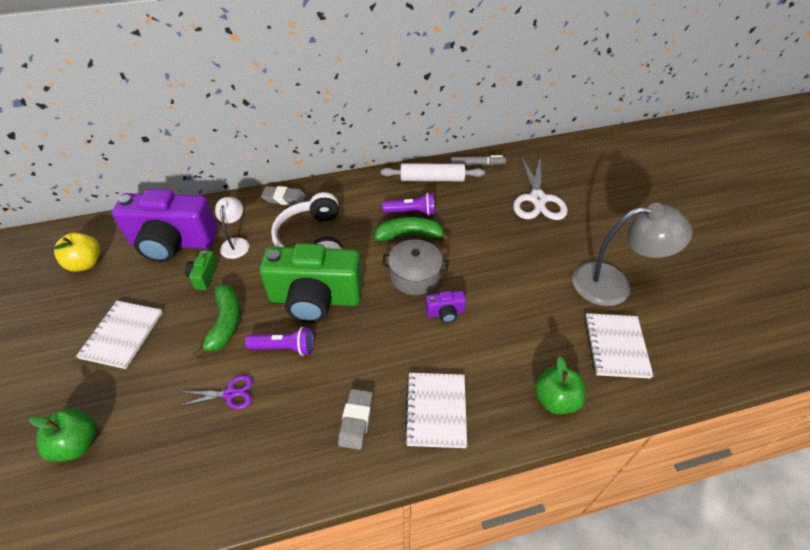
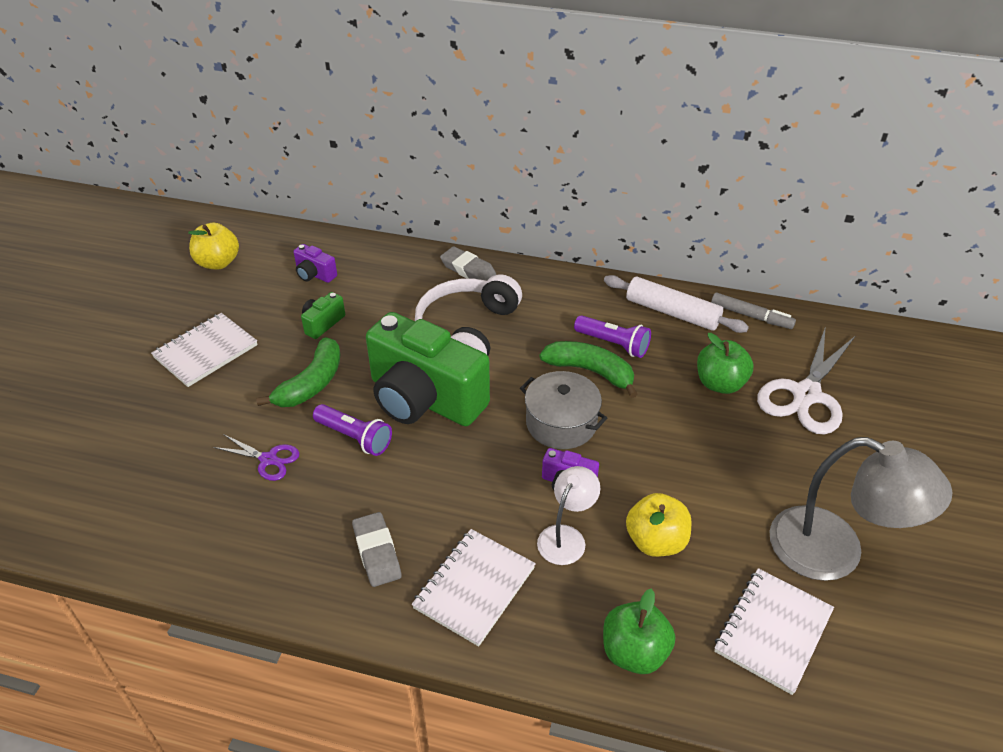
camera: 30 degrees right, 5 degrees down
(77, 443) = (103, 439): green apple -> green apple (720, 384)
(173, 243) = (315, 274): purple camera -> purple camera, size x0.41
(236, 243) = (380, 300): white lamp -> white lamp (566, 537)
(356, 420) = (377, 552): grey eraser -> grey eraser turned 60 degrees counterclockwise
(520, 324) = (656, 541): none -> yellow apple

